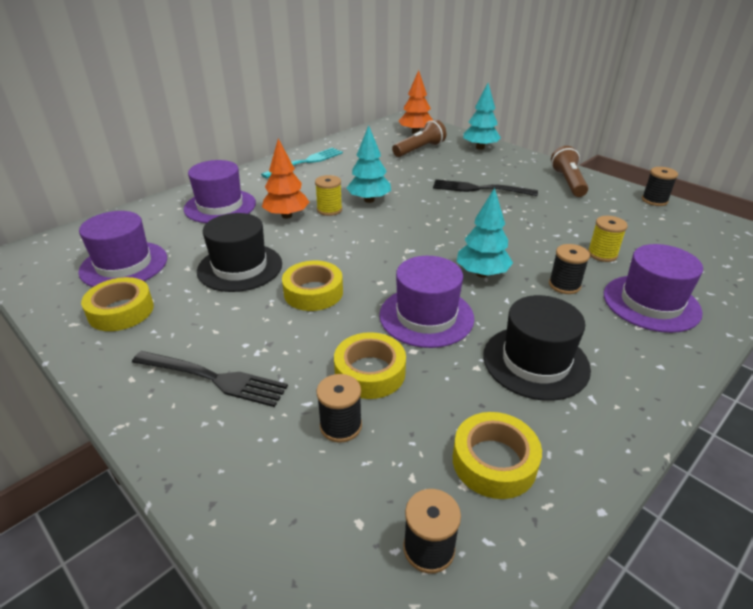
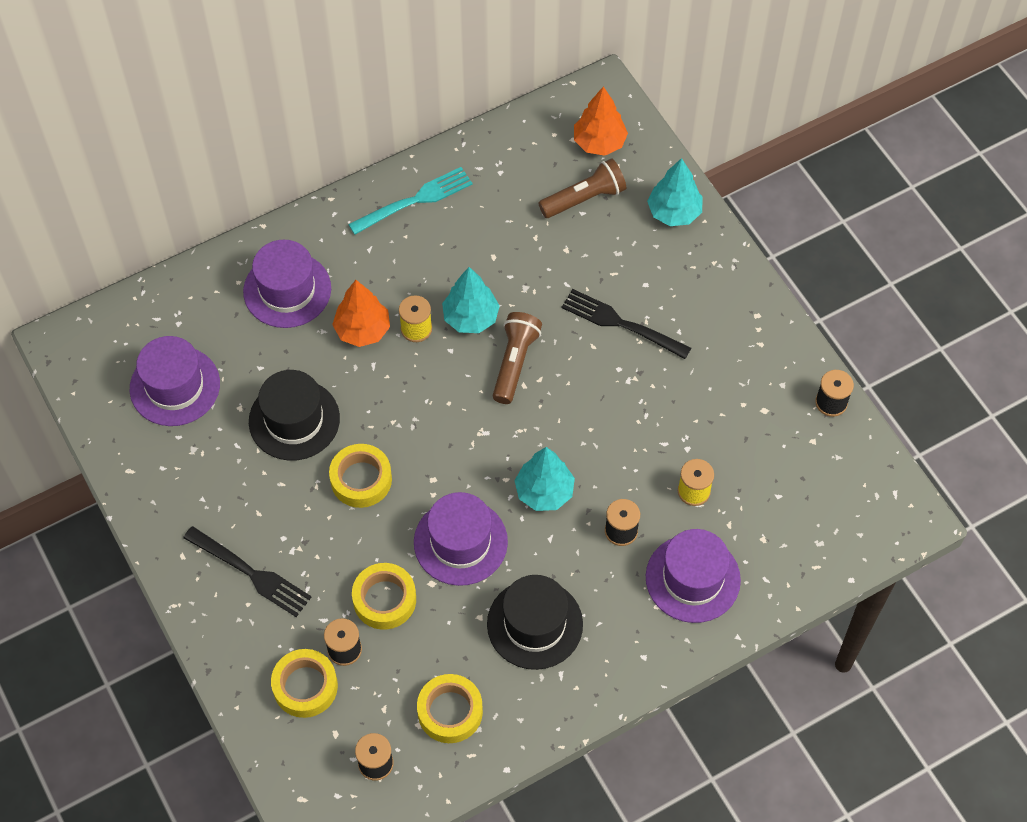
camera: 15 degrees right, 25 degrees up
(121, 311) = (173, 463): yellow tape -> yellow tape (305, 686)
(568, 182) = (746, 334): brown flashlight -> brown flashlight (514, 362)

